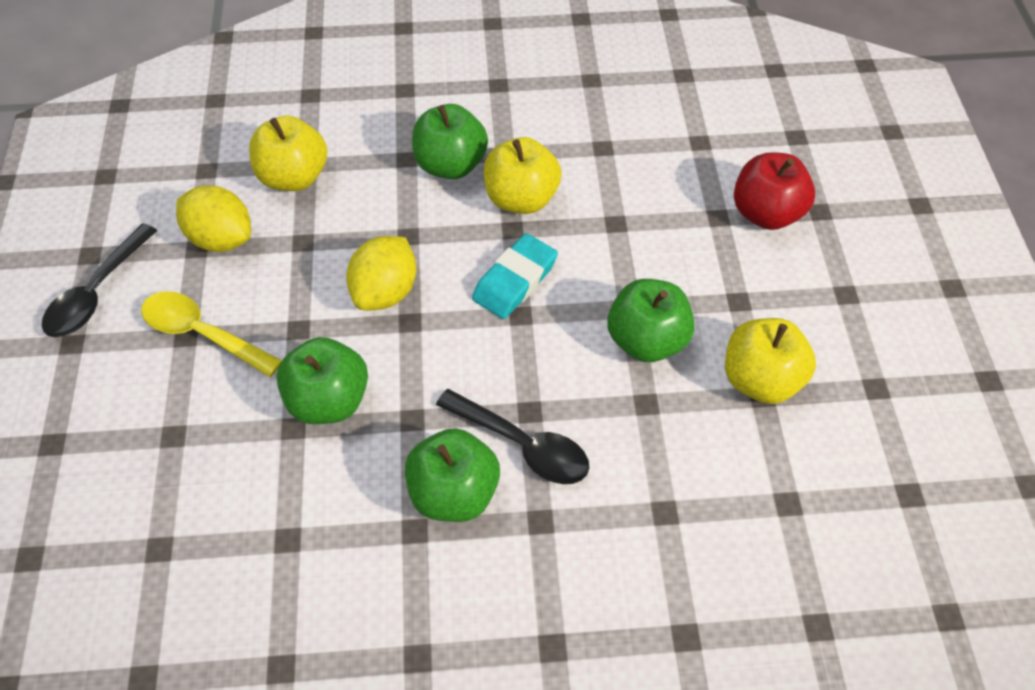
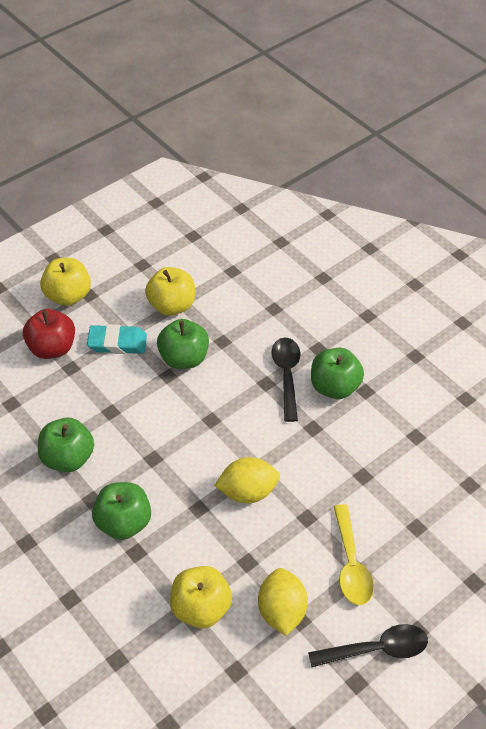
camera: 125 degrees left, 5 degrees down
(329, 401) = (335, 470): green apple -> green apple (68, 458)
(515, 281) = (190, 435): turquoise eraser -> turquoise eraser (117, 343)
(521, 199) = (125, 467): yellow apple -> yellow apple (68, 296)

